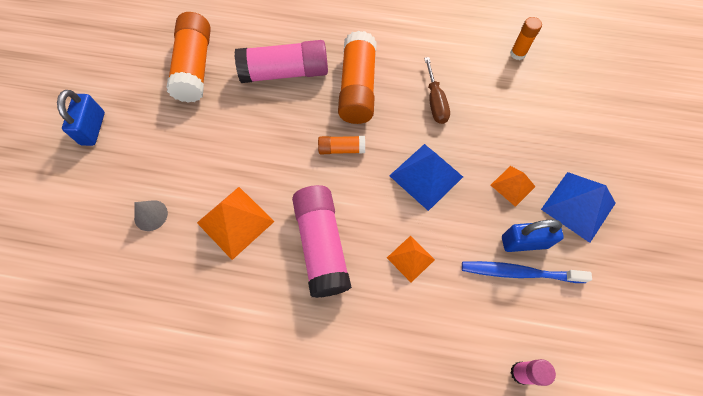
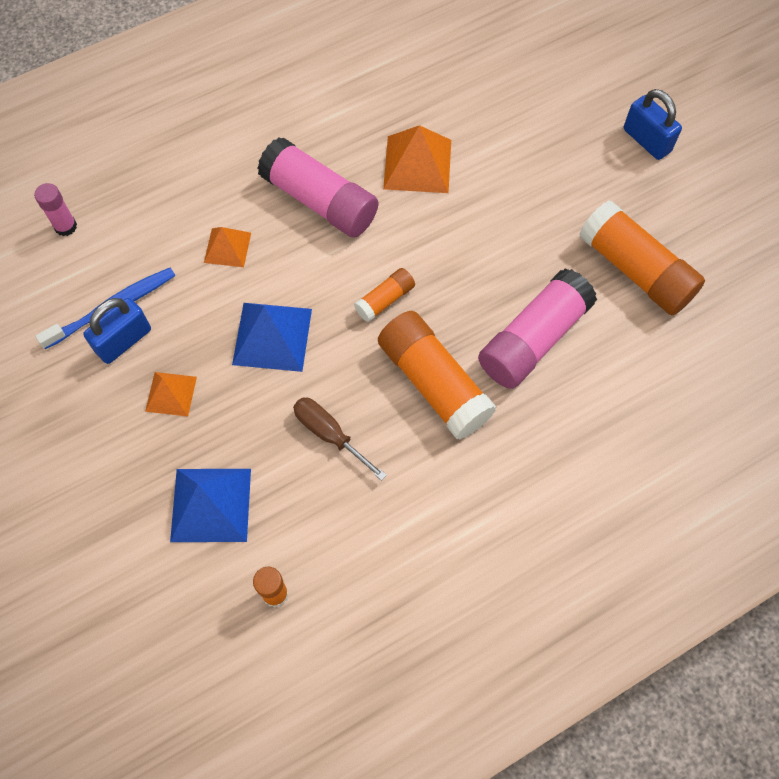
camera: 140 degrees right, 0 degrees up
(151, 215) = (497, 117): grey cone -> none
(578, 206) = (84, 422): blue pyramid -> blue pyramid (211, 505)

